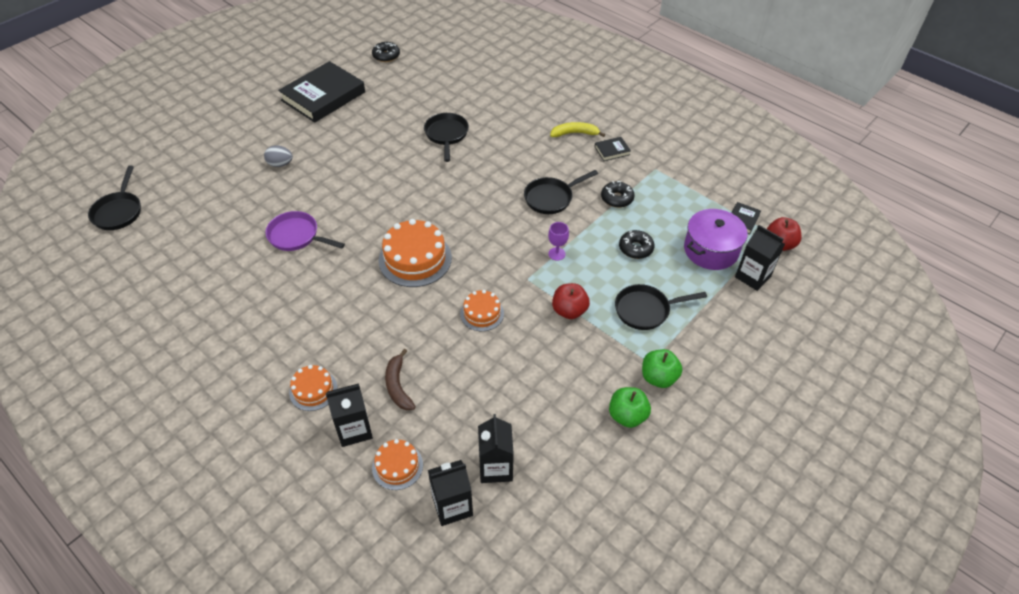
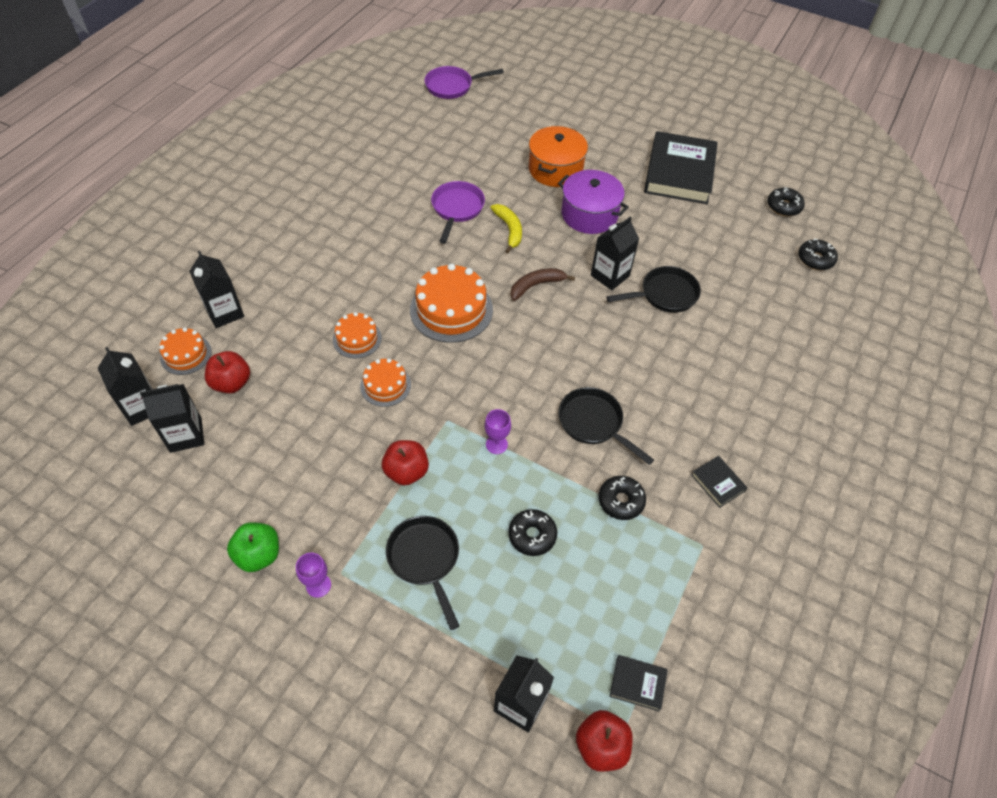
camera: 75 degrees right, 5 degrees up
(119, 212) = (452, 86): black pan -> purple pan
(280, 164) = (555, 169): grey egg -> orange pot
(313, 390) = (267, 272): orange cake -> orange cake (357, 339)
(323, 96) = (679, 172): black book -> black book turned 75 degrees clockwise
(398, 386) = (278, 334): brown banana -> brown banana (536, 286)
(416, 159) = (610, 275): none -> black carton
(442, 57) = (815, 259): none -> black donut
(445, 427) = (231, 383): none -> red apple
(574, 133) = (733, 431): yellow banana -> yellow banana (509, 230)
(658, 377) = (318, 585): green apple -> purple goblet
(711, 250) = (557, 638): purple pot -> purple pot (589, 214)

